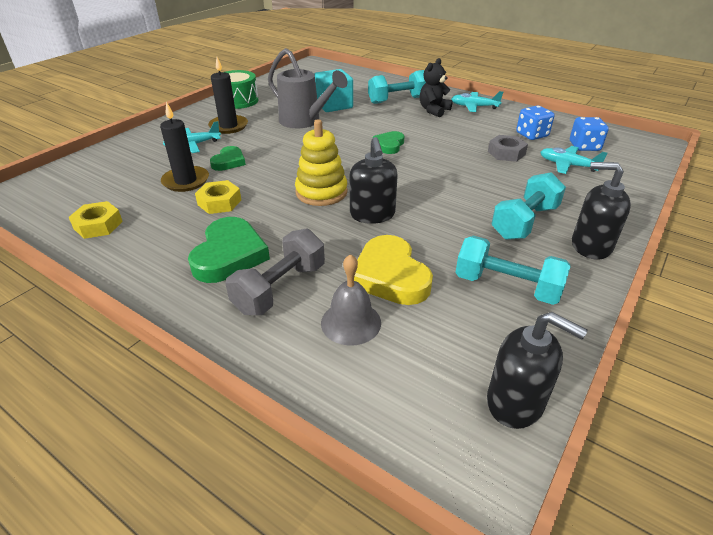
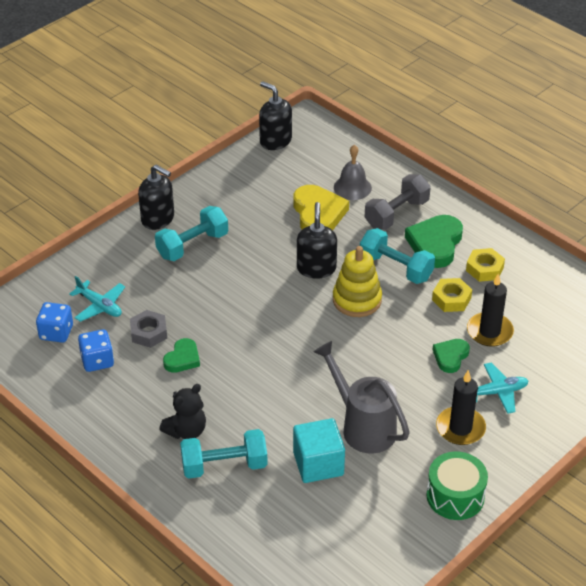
camera: 170 degrees left, 5 degrees up
(98, 225) = (551, 285): yellow nut -> yellow nut (484, 269)
(389, 145) = (270, 363): green heart -> green heart (182, 359)
(474, 107) = (127, 433): turquoise plane -> none
(506, 286) = (241, 197): turquoise dumbbell -> turquoise dumbbell (396, 268)

